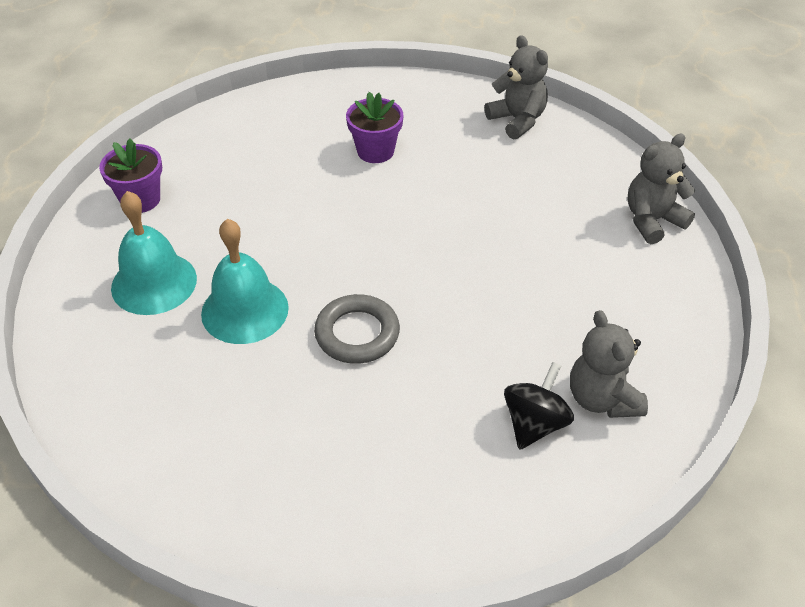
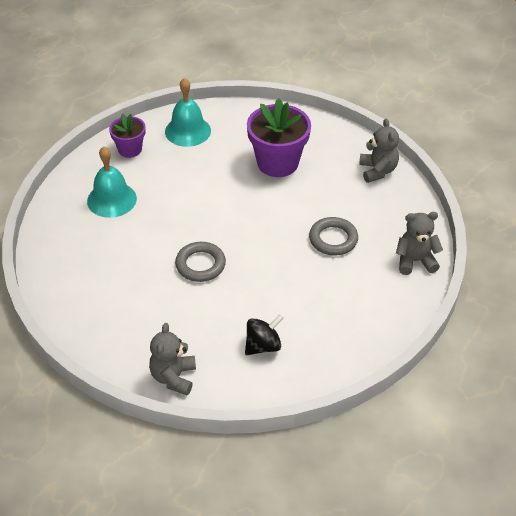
camera: 25 degrees right, 0 degrees up
(245, 310) = (149, 231): turquoise bell -> turquoise bell (188, 131)
(375, 151) = (277, 163): purple flower pot -> purple flower pot, size x1.73
(524, 229) = (333, 239): none -> grey ring
(602, 399) = (309, 347): grey teddy bear -> grey teddy bear (173, 377)

